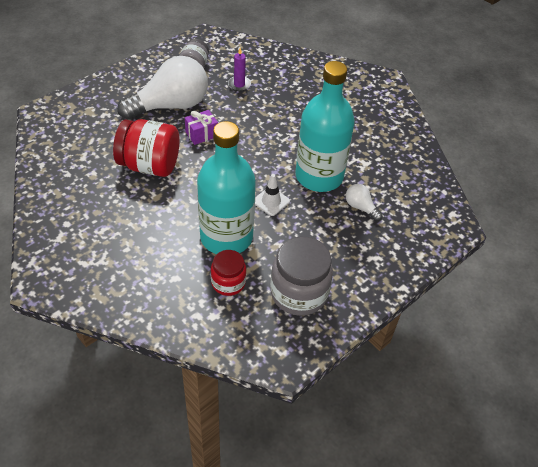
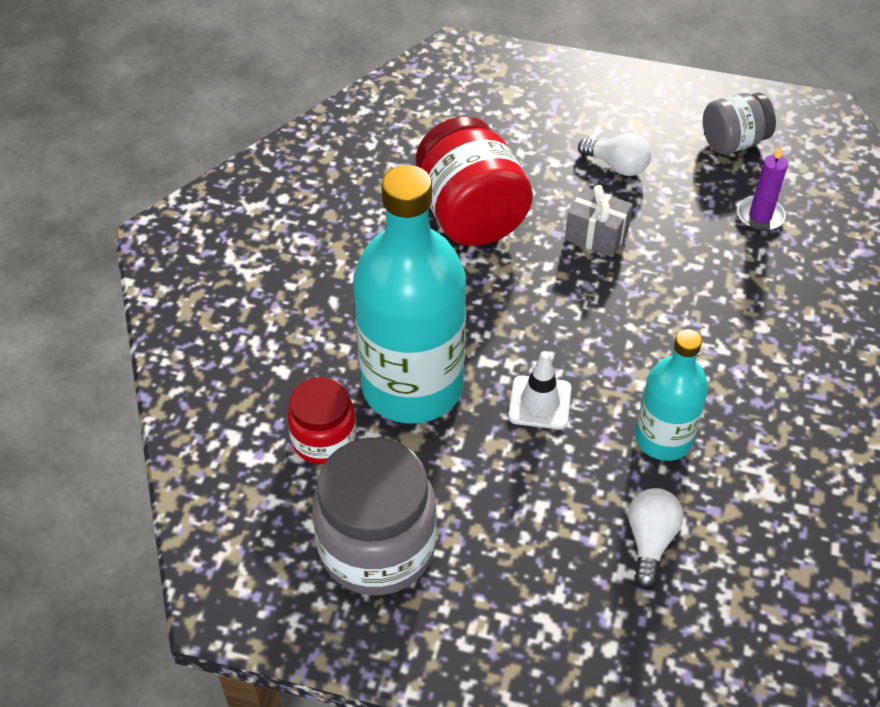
camera: 60 degrees right, 0 degrees up
(170, 105) = (617, 166): white light bulb -> white light bulb, size x0.43
(201, 134) = (596, 235): purple gift -> grey gift
(319, 176) = (663, 439): turquoise bottle -> turquoise bottle, size x0.55

